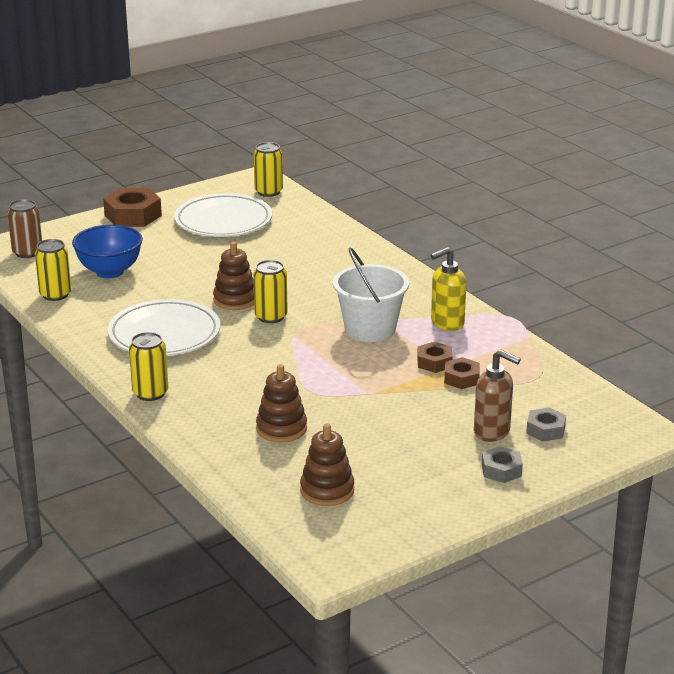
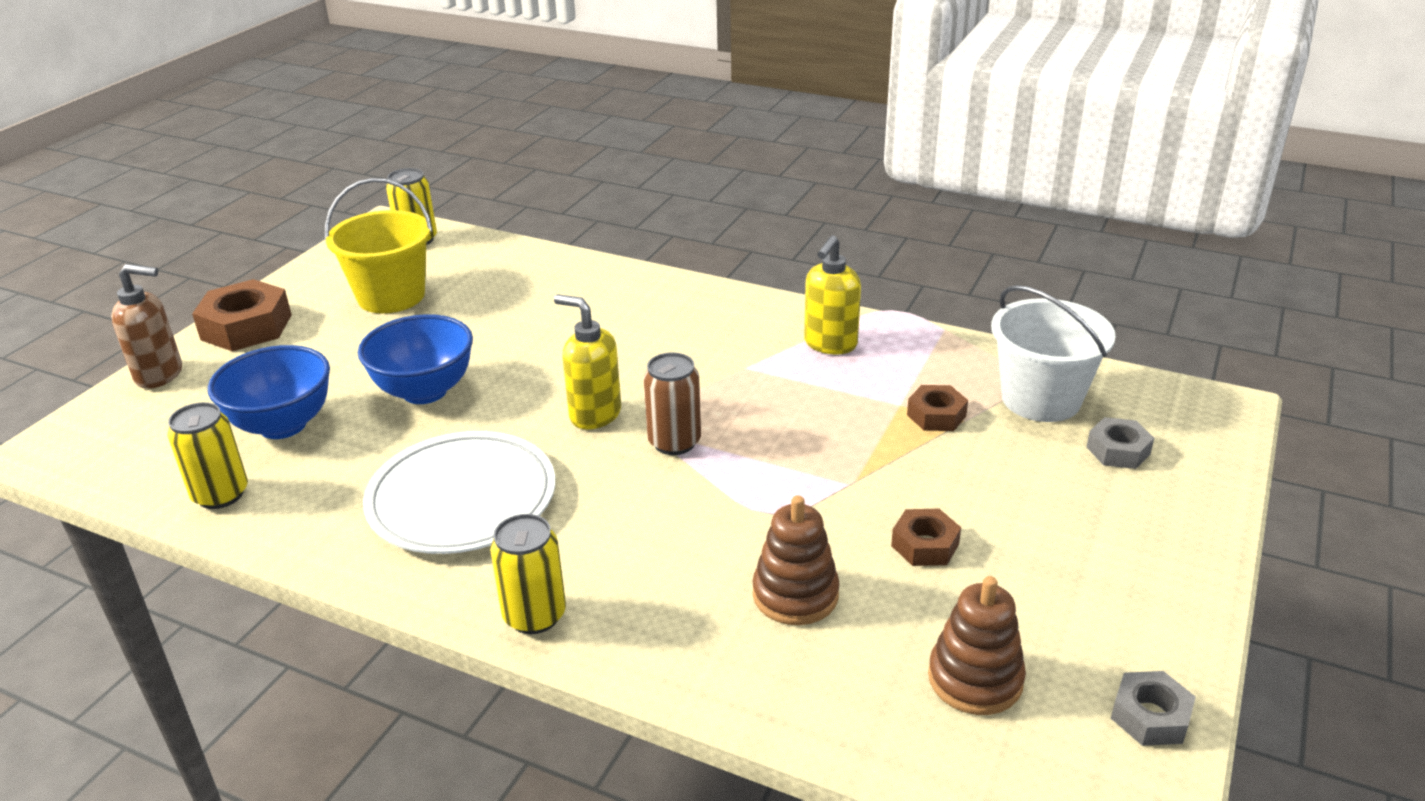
camera: 30 degrees left, 5 degrees up
(27, 252) = (114, 438): brown can -> brown can (674, 442)
(194, 277) = (425, 391): none -> blue bowl
(223, 221) = (391, 296): white plate -> yellow bucket
(235, 300) = (518, 406): brown stacking toy -> none
(271, 317) = (594, 414): yellow can -> yellow soap dispenser
(370, 329) = (746, 386): white bucket -> white bucket (1041, 399)
(434, 362) = (878, 405): brown nut -> brown nut (925, 545)
(492, 432) = (1064, 480): brown soap dispenser -> brown soap dispenser (160, 375)
(501, 470) = (1145, 535): grey nut -> grey nut (1150, 716)

